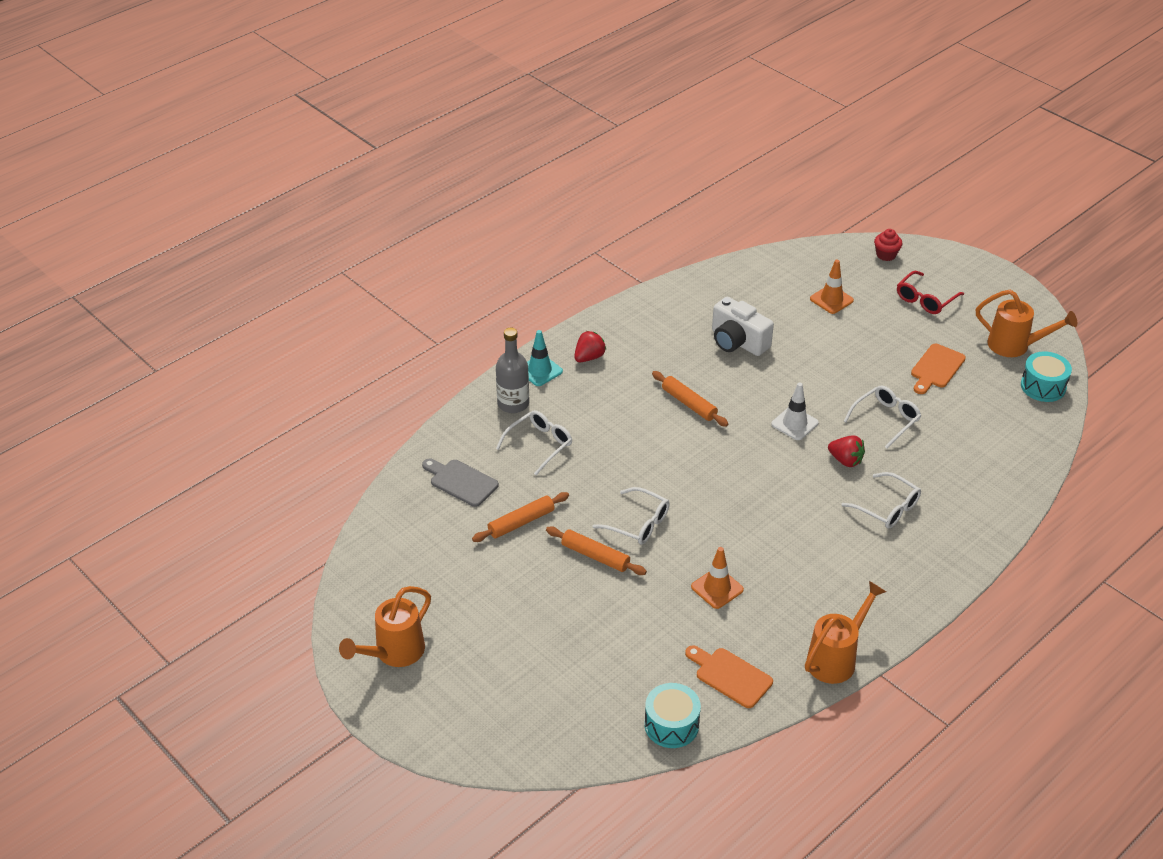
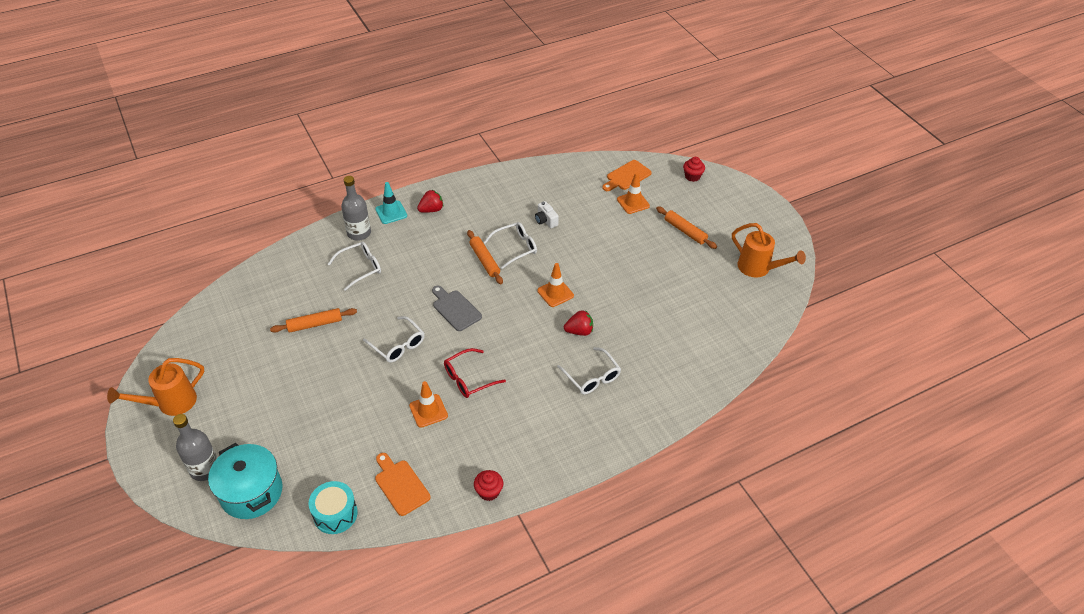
camera: 15 degrees right, 5 degrees up
(461, 482) = (290, 283): grey cutting board -> grey cutting board (455, 309)
(484, 715) = (205, 469): none -> grey bottle
(557, 727) = (251, 492): none -> turquoise pot
(595, 556) = (353, 363): orange rolling pin -> orange rolling pin (685, 231)
(737, 342) = (546, 220): white camera -> white camera, size x0.54
(794, 423) = (555, 293): white traffic cone -> orange traffic cone
(836, 658) = (489, 492): orange watering can -> red cupcake
(845, 460) = (579, 331): red strawberry -> red strawberry turned 60 degrees counterclockwise
(886, 419) = (627, 305): white glasses -> white glasses (515, 248)
(925, 299) = (706, 217): red glasses -> red glasses (469, 379)
(936, 368) = (687, 273): orange cutting board -> orange cutting board (627, 176)
(1043, 386) = (765, 306): turquoise drum -> none

